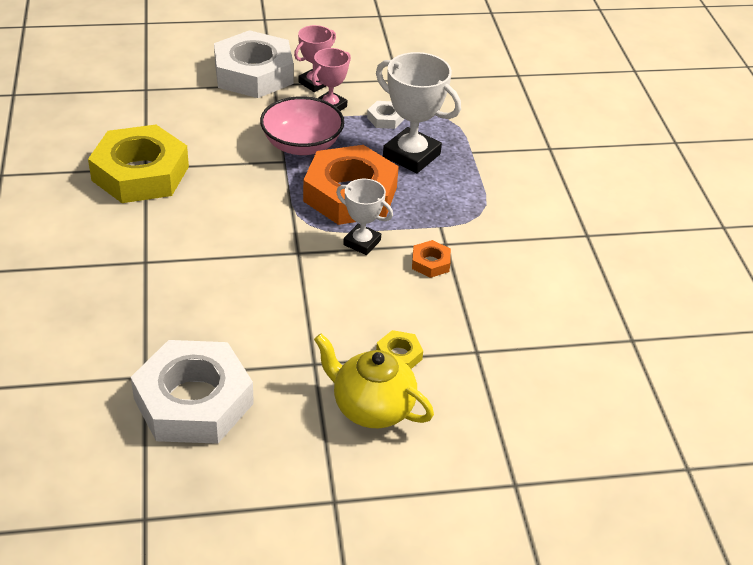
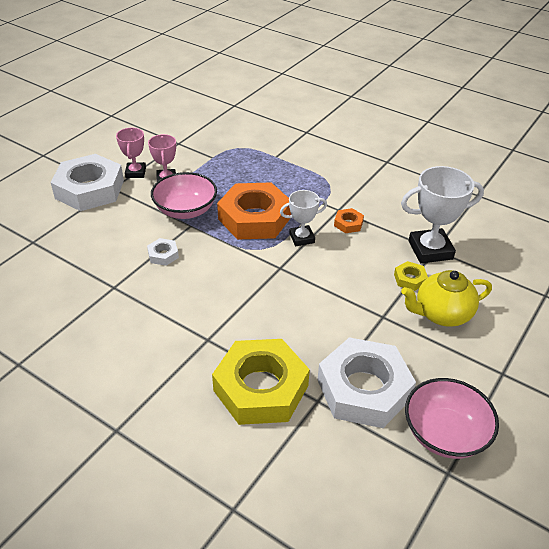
camera: 45 degrees left, 0 degrees up
(140, 173) = (117, 292): yellow nut -> yellow nut (261, 388)
(195, 492) = (445, 433): none -> pink bowl
(385, 118) = (206, 167): white nut -> white nut (163, 255)
(411, 155) = (251, 177): white trophy -> white trophy (430, 250)

